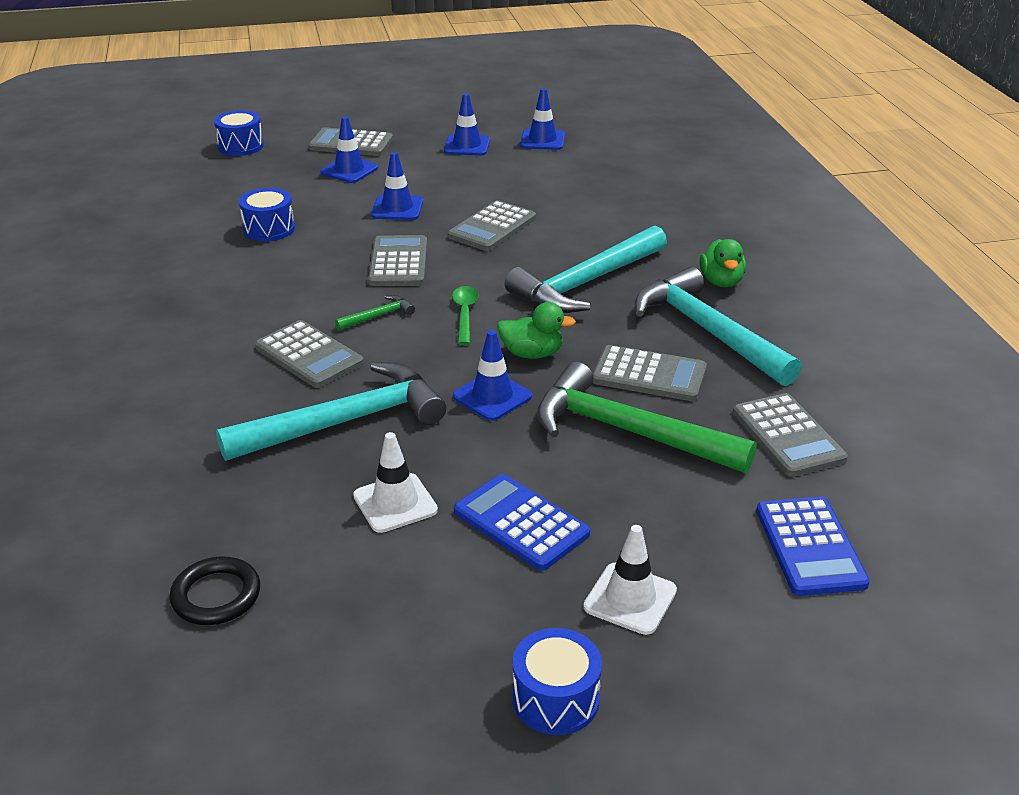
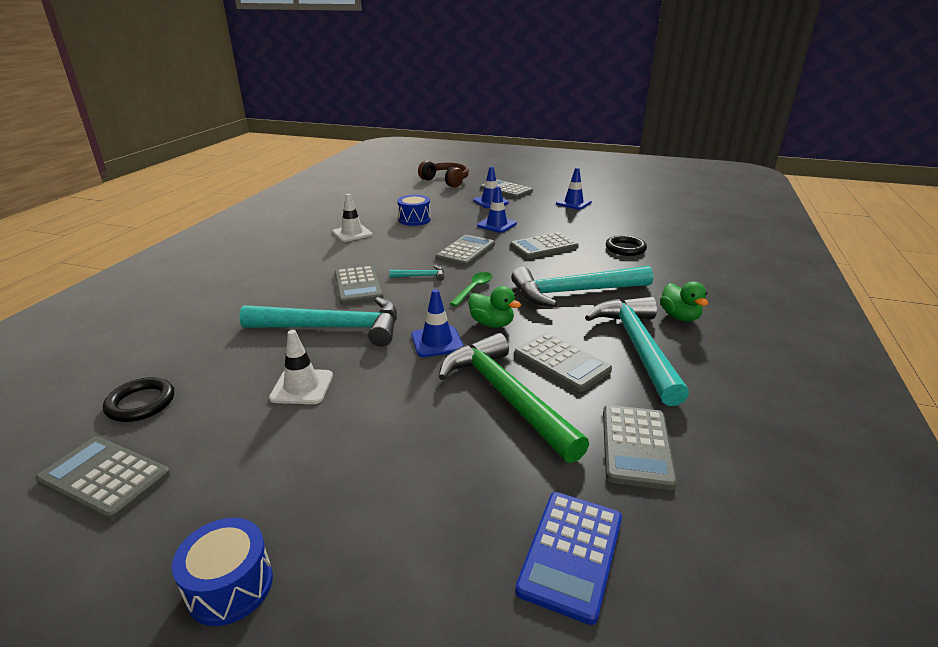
camera: 30 degrees right, 5 degrees down
(240, 146) = (446, 181): blue drum -> brown headphones
(292, 680) = (104, 478): none -> grey calculator
(378, 316) = (421, 276): green hammer -> turquoise hammer
(521, 523) = (362, 432): blue calculator -> none
(542, 140) = (626, 209): blue traffic cone -> none
(592, 204) = (625, 248): none -> black ring
(630, 599) = (374, 527): white traffic cone -> white traffic cone (352, 233)
(721, 282) = (679, 317): green duck -> green duck turned 45 degrees counterclockwise

